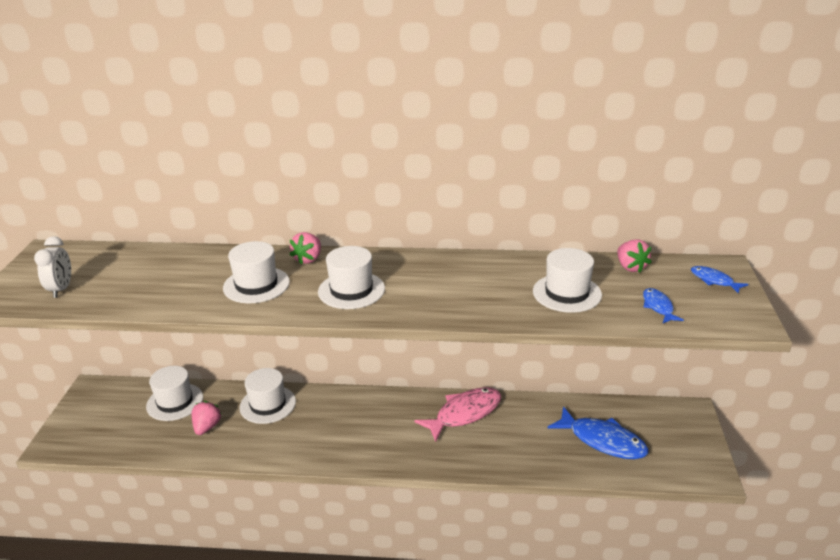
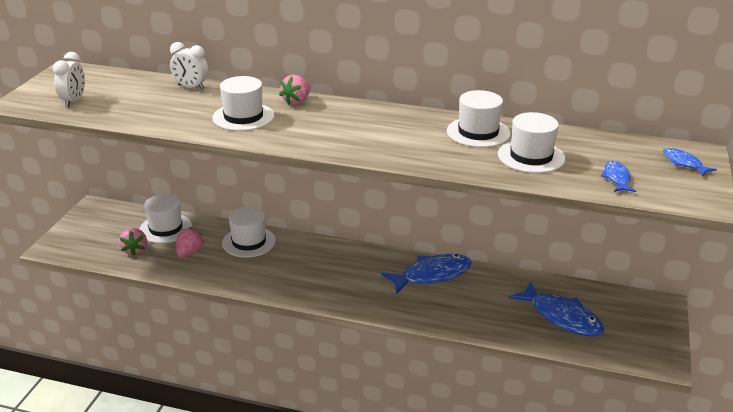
camera: 10 degrees right, 0 degrees up
(190, 256) = (191, 87): none -> white clock
(351, 290) = (328, 131): white hat -> white hat (478, 132)
(464, 414) = (432, 275): pink fish -> blue fish
(630, 267) = (603, 142): pink strawberry -> pink strawberry (135, 250)

